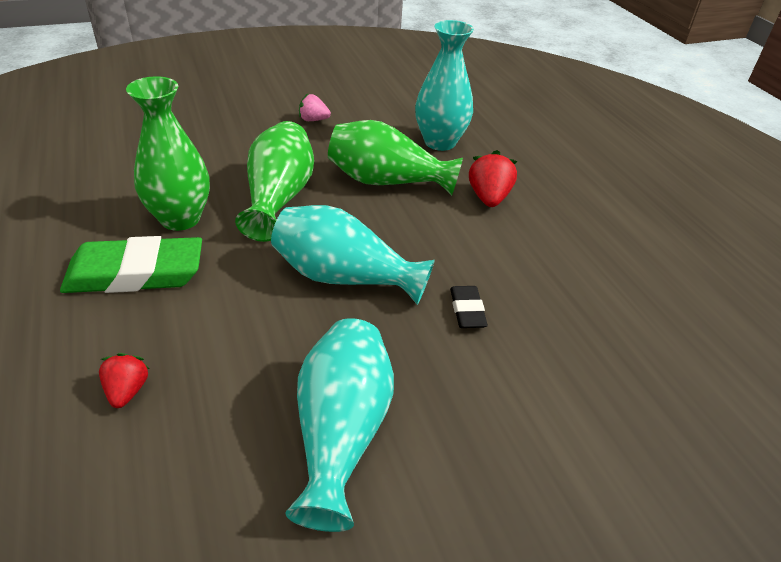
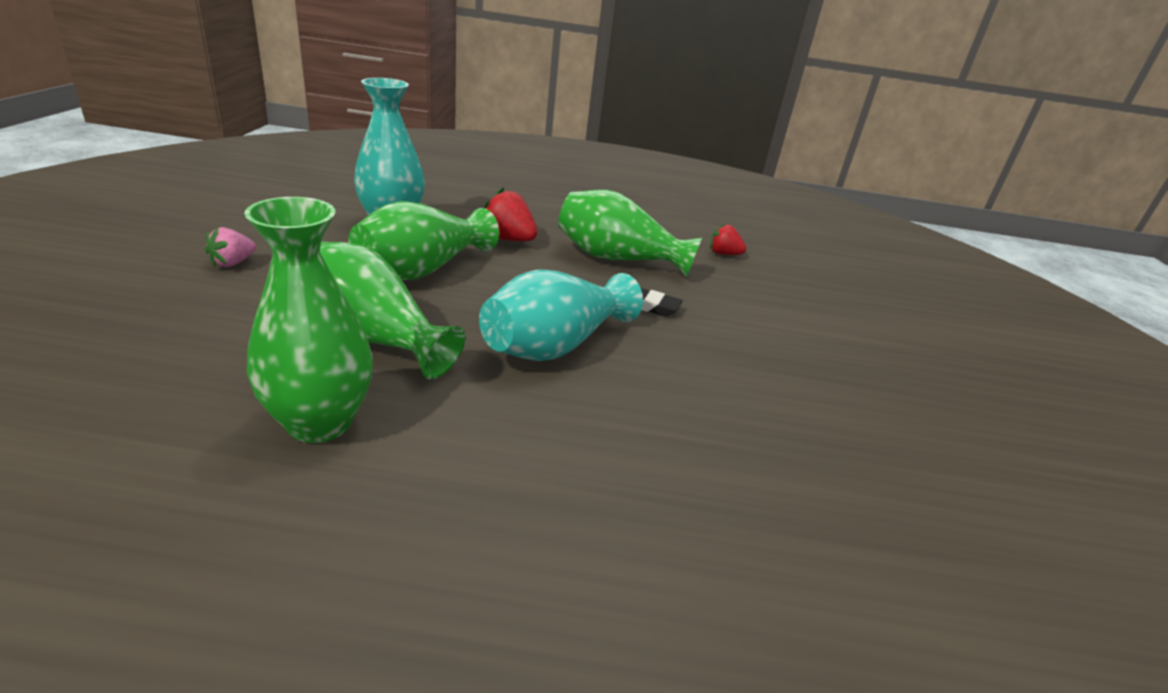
camera: 65 degrees left, 10 degrees down
(127, 391) = (639, 556): red strawberry -> red strawberry (723, 254)
(135, 273) = (404, 495): green eraser -> none
(341, 433) = (762, 417): turquoise vase -> none
(537, 266) = (617, 259): none -> green vase

